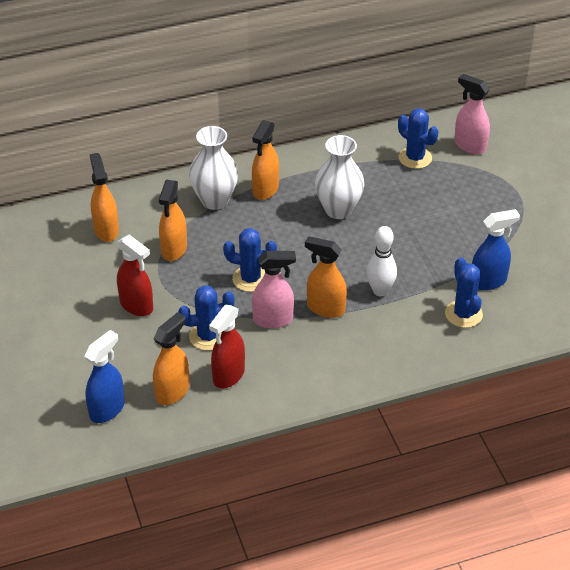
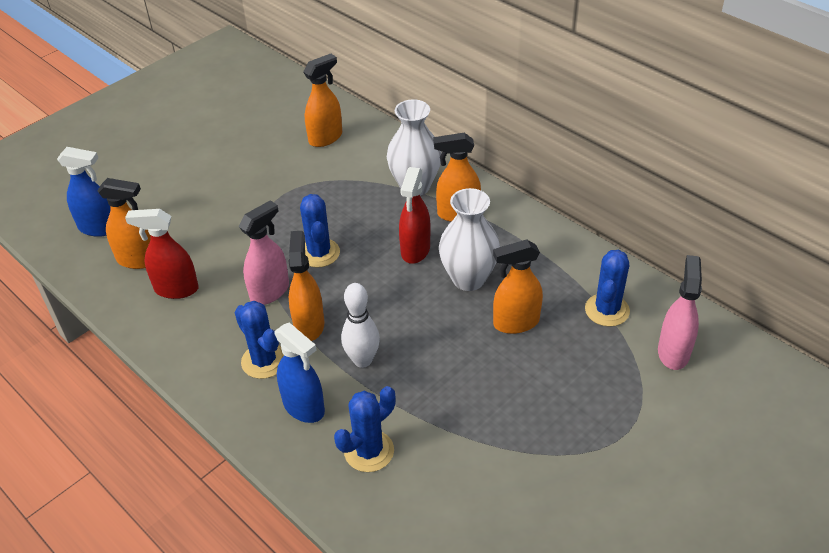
camera: 65 degrees right, 0 degrees up
(137, 306) = (238, 194): red spray bottle -> red spray bottle (415, 250)
(174, 249) = (327, 187): orange spray bottle -> orange spray bottle (515, 323)
(208, 336) = (222, 255): blue cactus -> blue cactus (264, 361)
(273, 320) = (270, 291): pink spray bottle -> pink spray bottle turned 105 degrees counterclockwise
(488, 281) = (441, 456): blue spray bottle -> blue spray bottle (304, 407)

